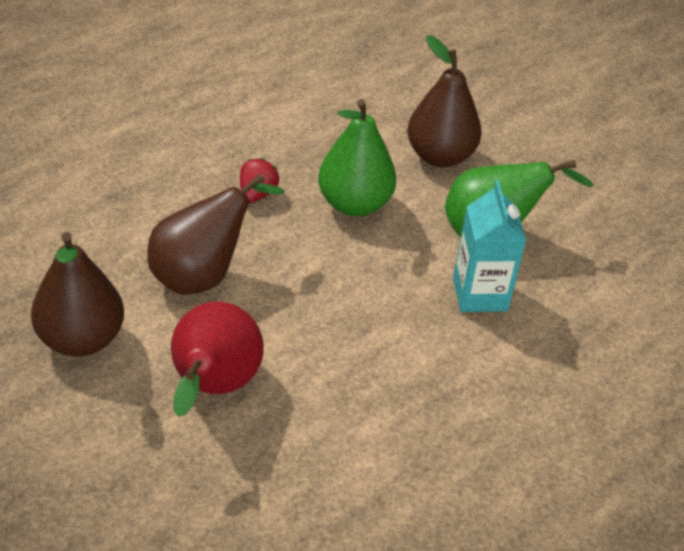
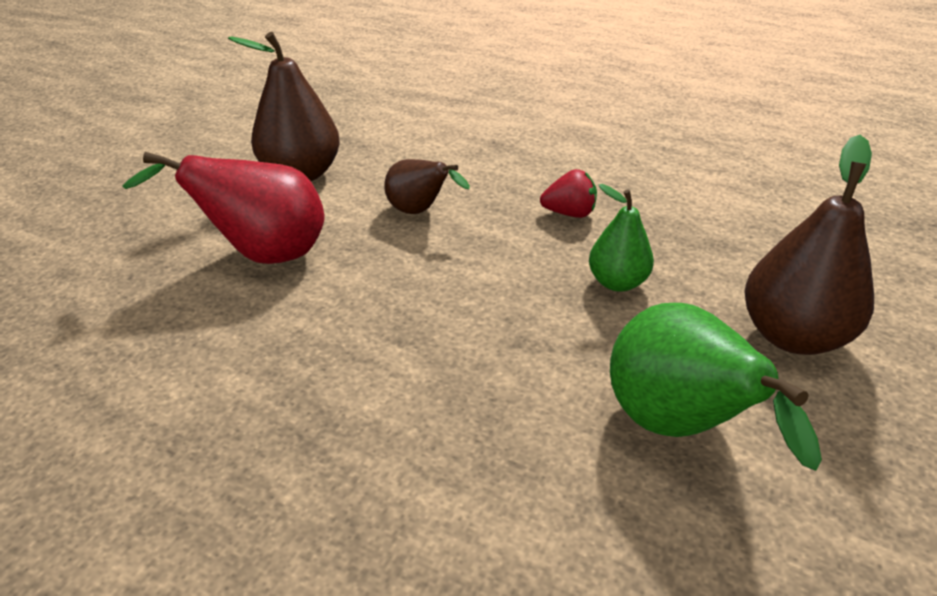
camera: 75 degrees right, 5 degrees down
(202, 276) = (419, 212): brown pear -> brown pear, size x0.60
(354, 204) = (617, 282): green pear -> green pear, size x0.60
(480, 294) = (532, 440): turquoise carton -> none

